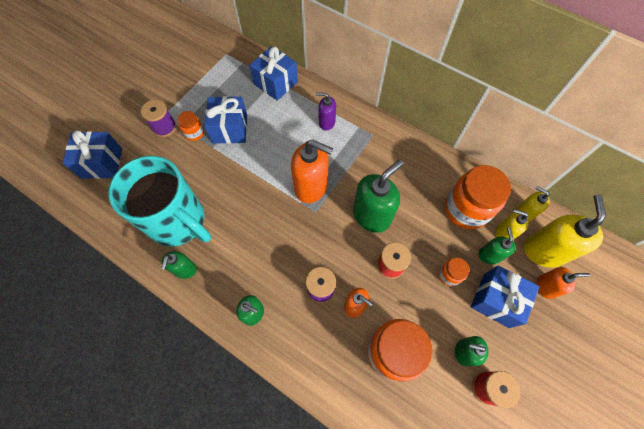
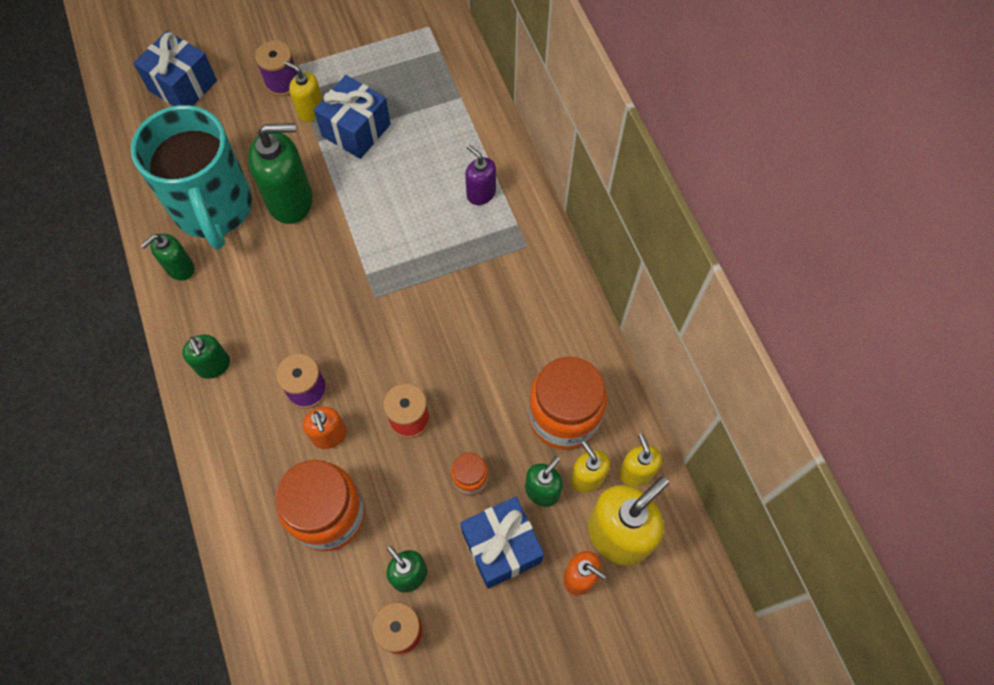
camera: 35 degrees right, 0 degrees up
(194, 133) = (310, 110): orange jar -> yellow soap dispenser
(276, 83) = (459, 102): blue gift -> none
(311, 187) = (394, 263): orange soap dispenser -> none
(372, 216) = (437, 346): green soap dispenser -> green soap dispenser (291, 200)

